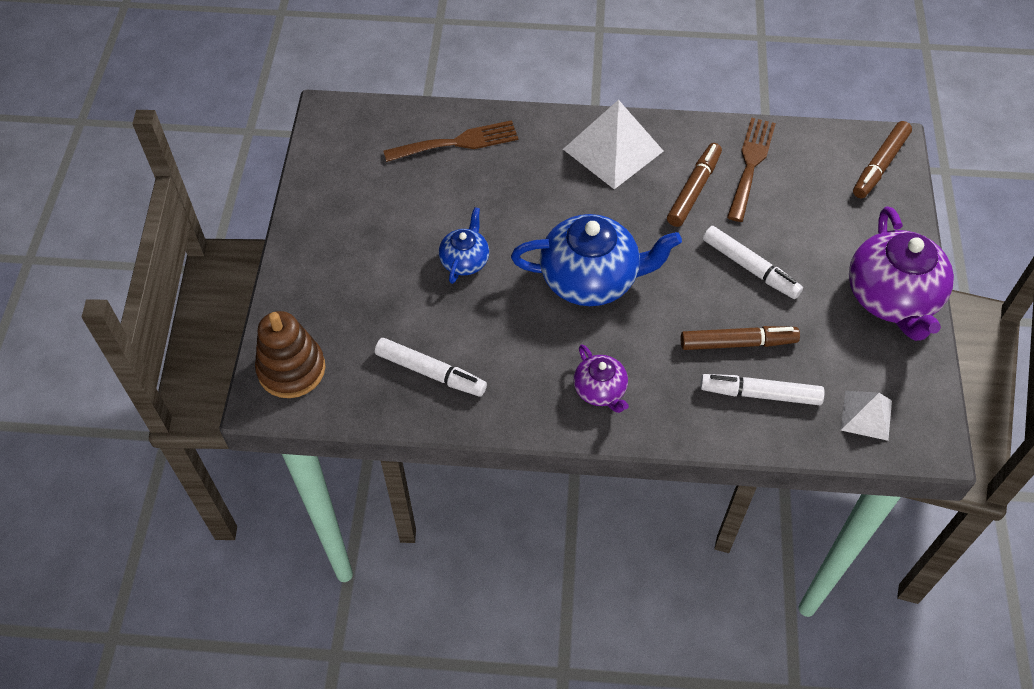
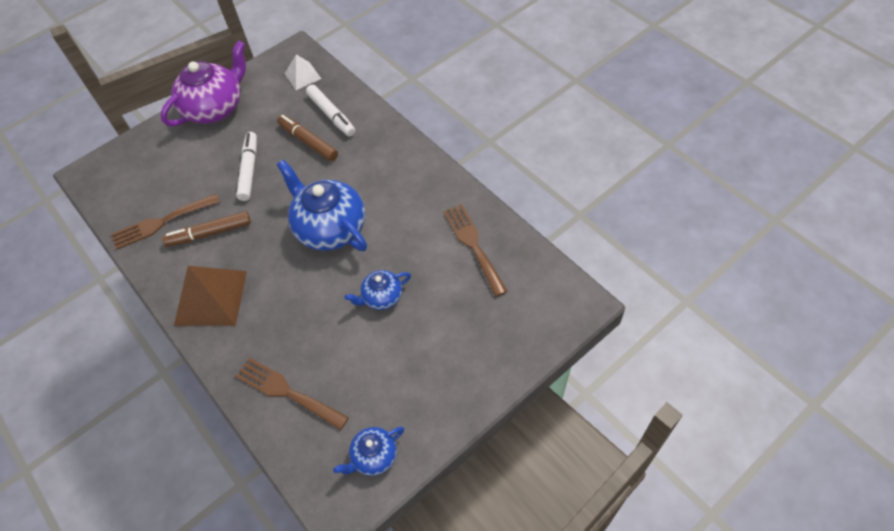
camera: 130 degrees left, 0 degrees up
(291, 369) = (551, 310): brown stacking toy -> none
(339, 157) = (374, 456): none -> blue teapot
(430, 372) = (473, 245): white marker -> brown fork
(600, 390) = (399, 170): purple teapot -> none
(613, 150) = (211, 297): white pyramid -> brown pyramid
(879, 165) = (110, 168): brown marker -> none

